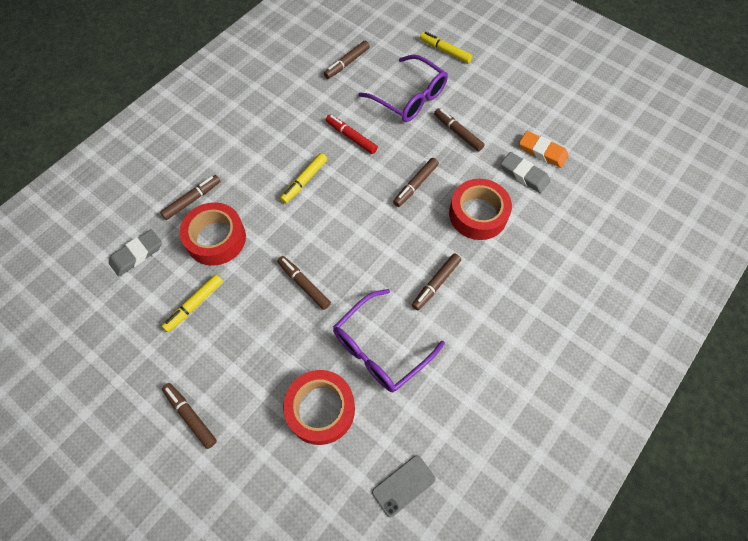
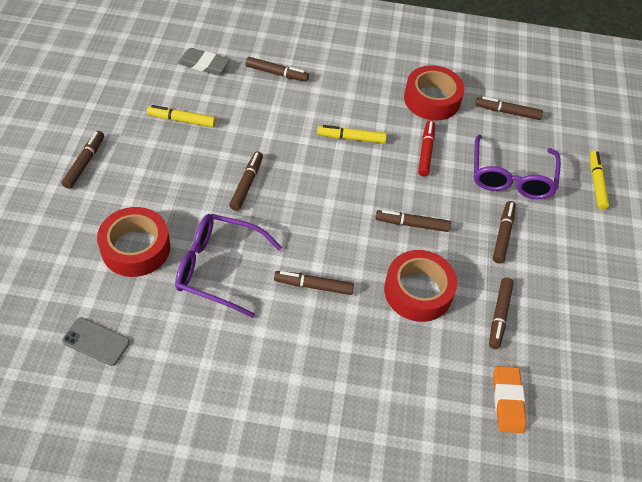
camera: 55 degrees right, 10 degrees down
(216, 238) = (251, 105): red tape -> red tape (432, 99)
(524, 174) = (499, 316): grey eraser -> brown marker
(542, 151) = (543, 322): orange eraser -> orange eraser (507, 401)

